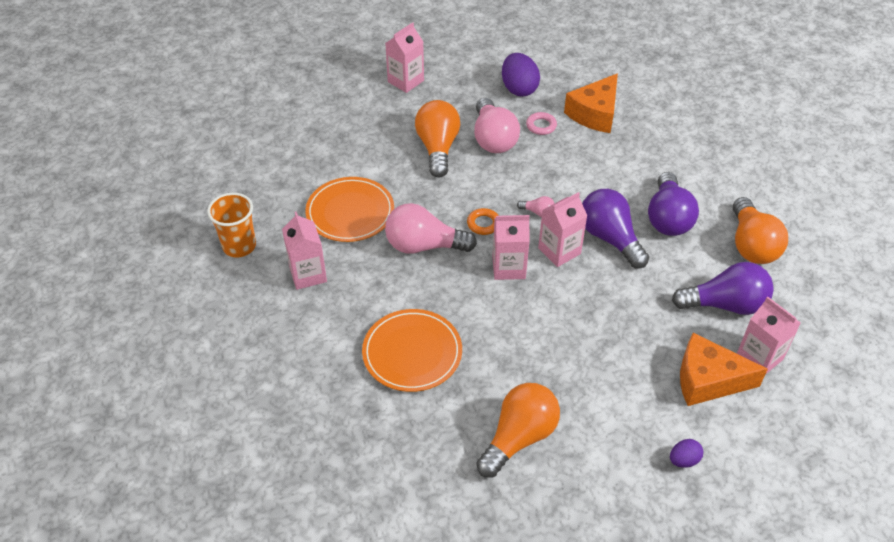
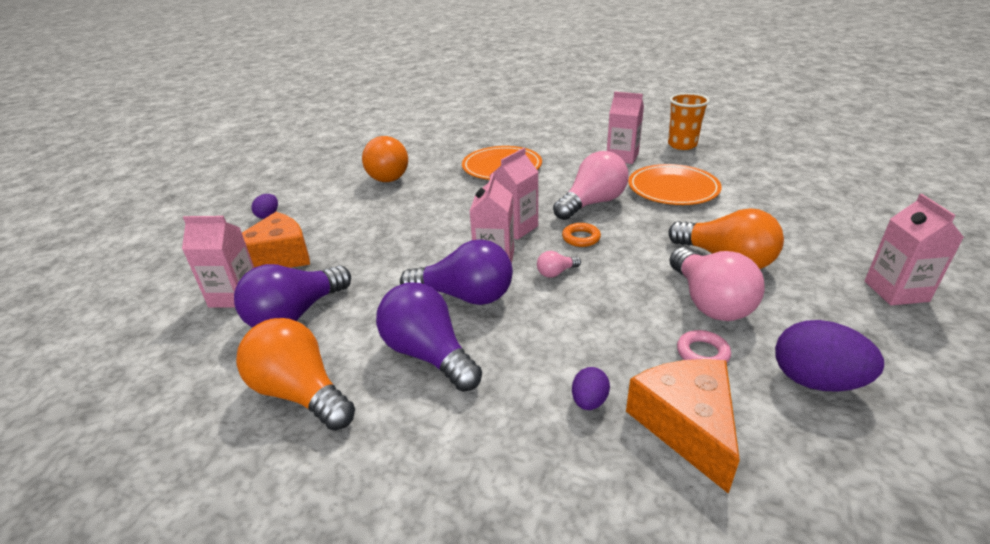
camera: 135 degrees right, 15 degrees down
(493, 139) = (709, 302): pink light bulb -> pink light bulb turned 135 degrees counterclockwise
(619, 146) = (589, 401): none -> purple egg

